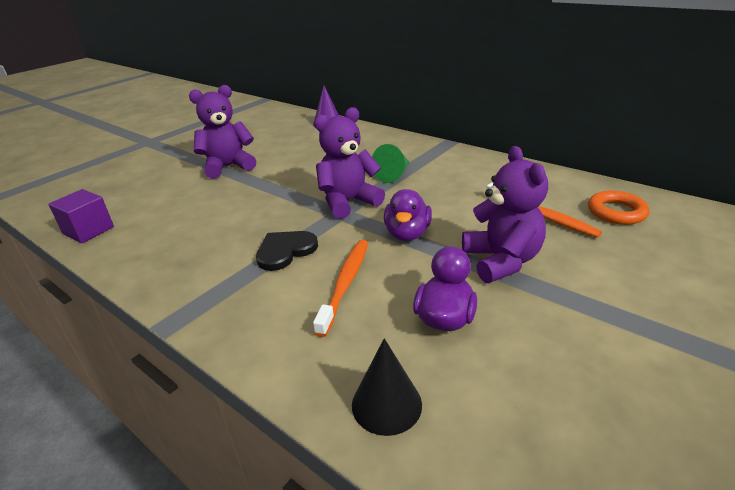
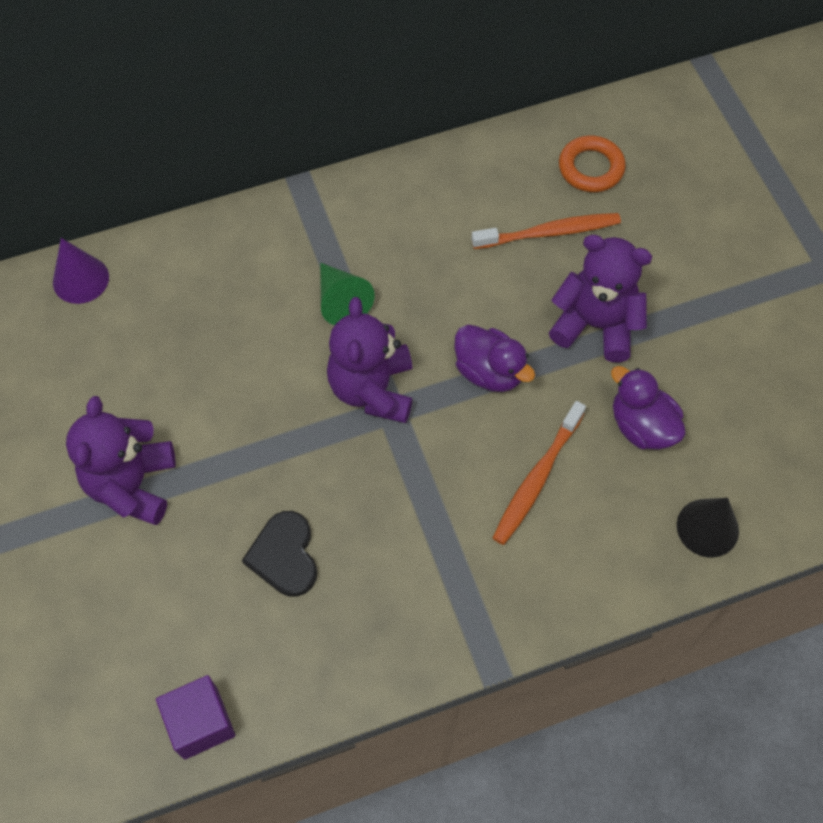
camera: 60 degrees left, 30 degrees up
(285, 251) = (434, 506): black heart -> black heart (284, 555)
(345, 284) = (537, 478): orange toothbrush -> orange toothbrush turned 105 degrees counterclockwise

